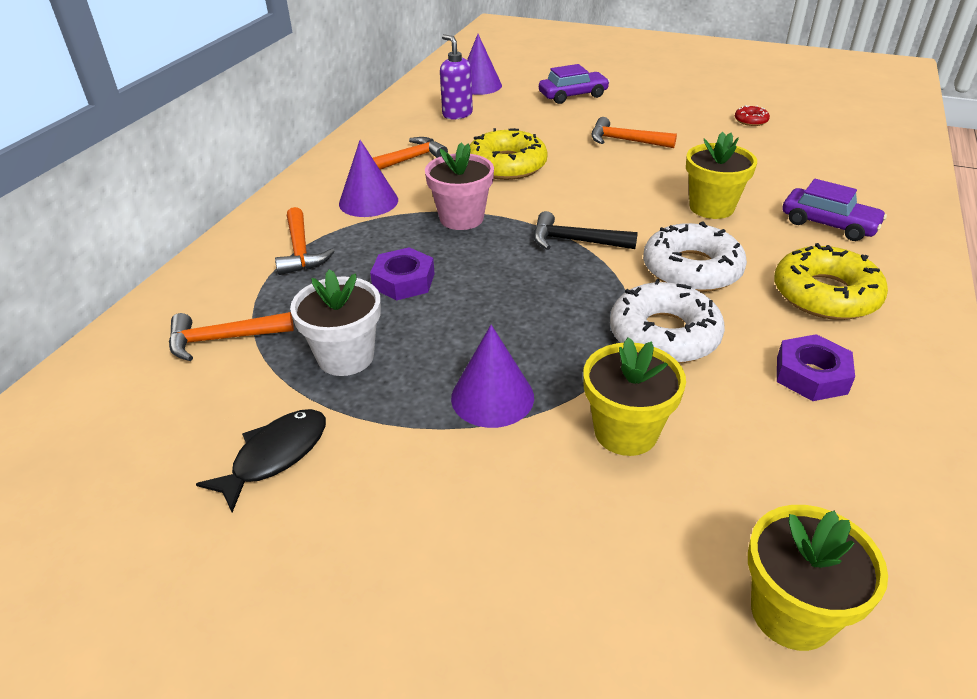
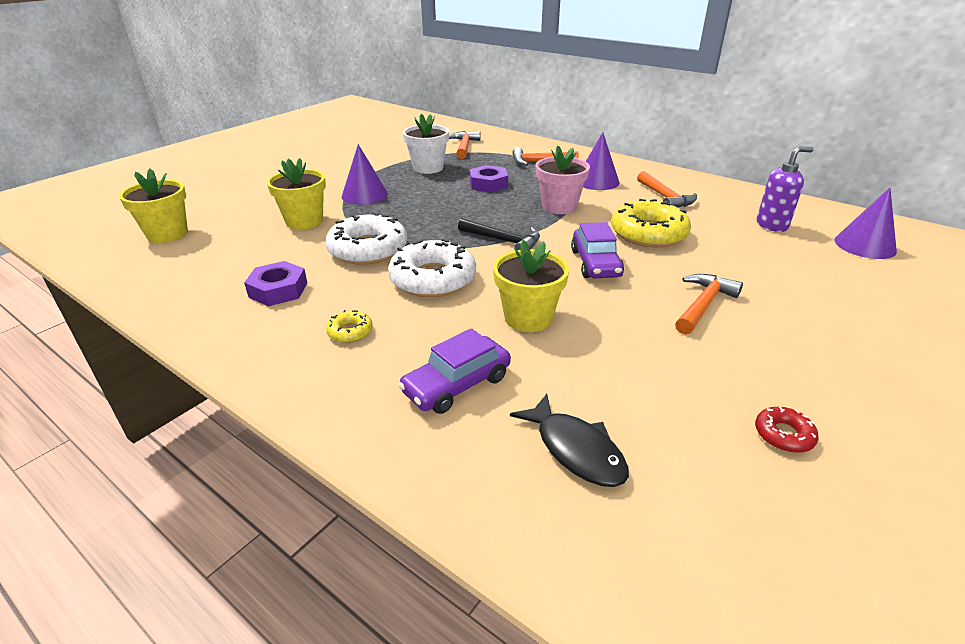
camera: 105 degrees right, 5 degrees down
(275, 456) = (373, 154): black fish -> black fish (575, 449)
(573, 95) = (851, 298): purple car -> purple car (595, 263)
(575, 241) = (503, 241): black hammer -> black hammer turned 90 degrees clockwise
(825, 294) = (350, 332): yellow donut -> yellow donut, size x0.46

